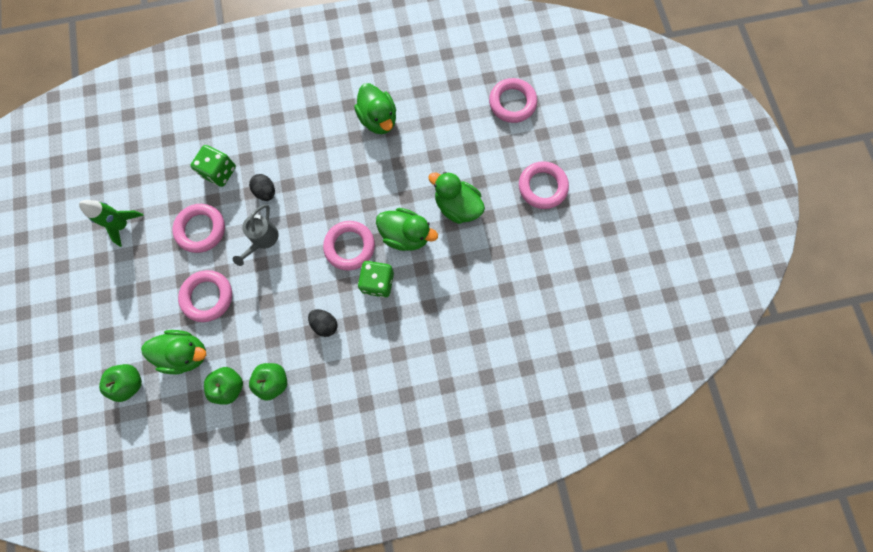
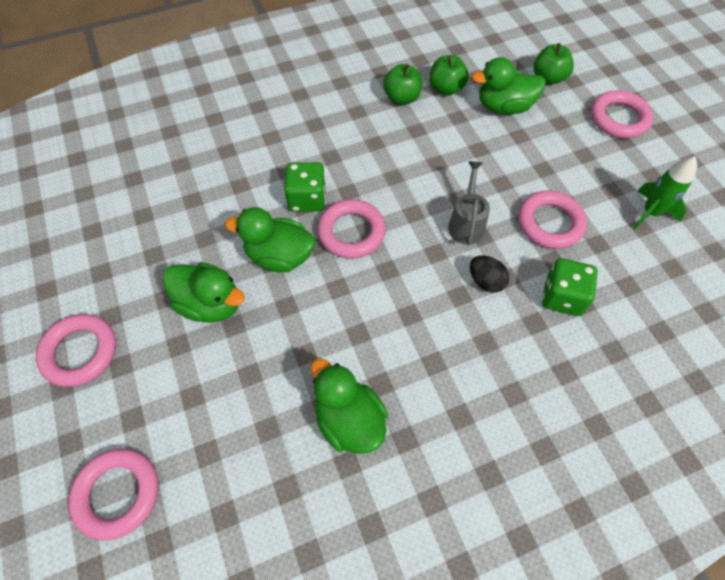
camera: 170 degrees right, 15 degrees down
(208, 297) = (506, 157): pink ring -> pink ring (618, 118)
(325, 324) = (361, 151): black egg -> none

